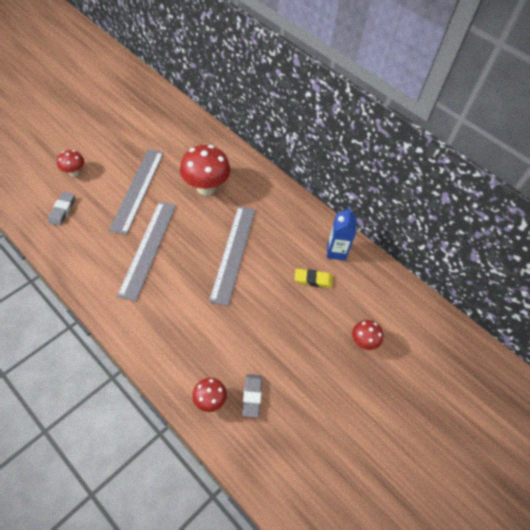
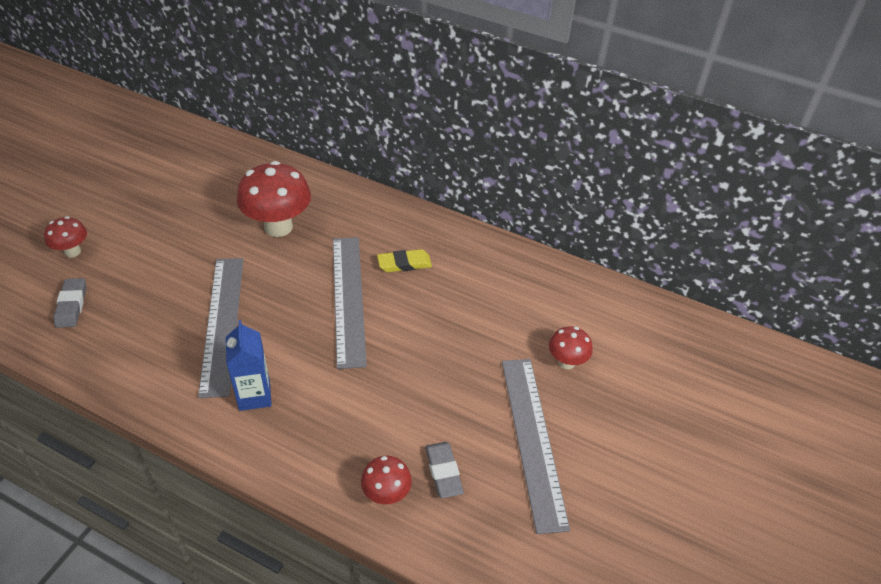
camera: 15 degrees left, 10 degrees down
(137, 189) = (178, 252): grey ruler -> grey ruler (532, 439)
(313, 279) = (470, 304): yellow eraser -> yellow eraser (404, 264)
(336, 251) = (488, 262): blue carton -> blue carton (254, 395)

